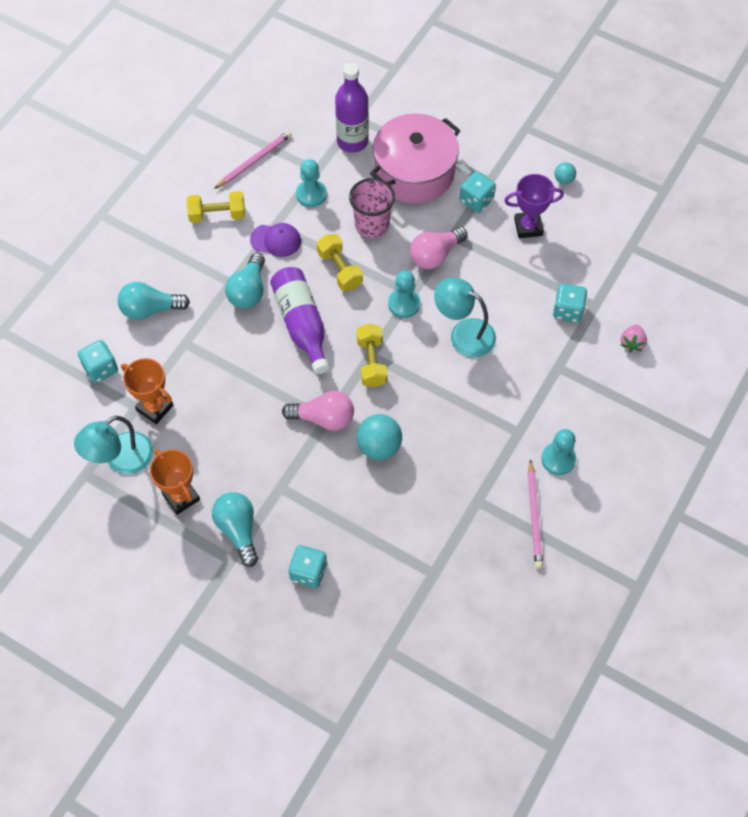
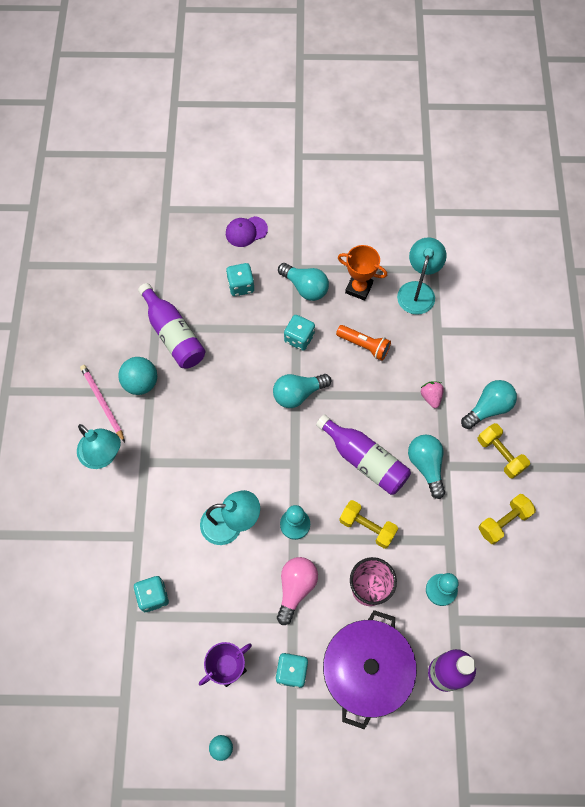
camera: 150 degrees right, 5 degrees up
(101, 369) = (485, 344): turquoise dice -> turquoise dice (299, 338)
(155, 408) = (424, 337): orange trophy -> none
(222, 431) = (364, 345): none -> orange flashlight
(254, 161) = (515, 597): pink pencil -> none
(276, 240) = (438, 525): purple cap -> purple cap (246, 231)
(323, 418) = (298, 394): pink light bulb -> turquoise light bulb
(371, 362) = (290, 458): yellow dumbbell -> yellow dumbbell (500, 454)
(379, 446) = (244, 394): turquoise ball -> turquoise ball (141, 383)
(414, 172) = (366, 670): pink pot -> purple pot
(418, 553) = (173, 334): none -> purple bottle
(558, 459) = (103, 456): turquoise pawn -> turquoise lamp
(632, 343) = (84, 594): pink strawberry -> pink strawberry (431, 397)

